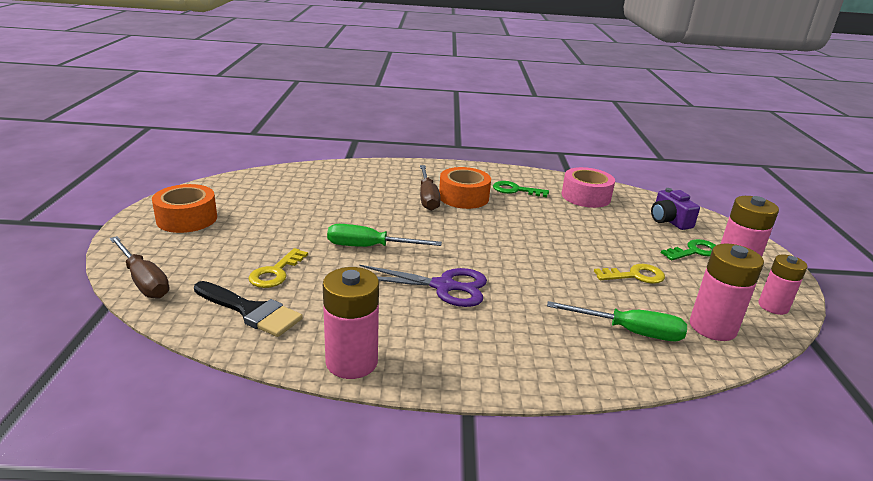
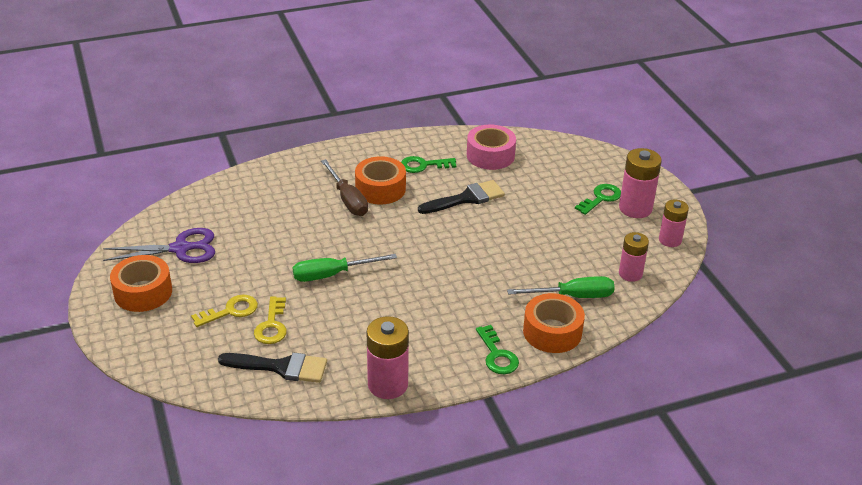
camera: 20 degrees left, 10 degrees up
(143, 281) = (168, 367): brown screwdriver -> none
(443, 286) = (417, 297): purple scissors -> purple scissors (180, 249)
(504, 368) = (497, 355): none -> green key
(545, 221) = (466, 198): none -> black brush
(588, 362) = (552, 332): none -> orange tape
(635, 276) = (561, 240): yellow key -> yellow key (231, 311)
(669, 220) = (572, 166): purple camera -> none
(712, 327) = (630, 274): pink battery -> pink battery, size x0.67

